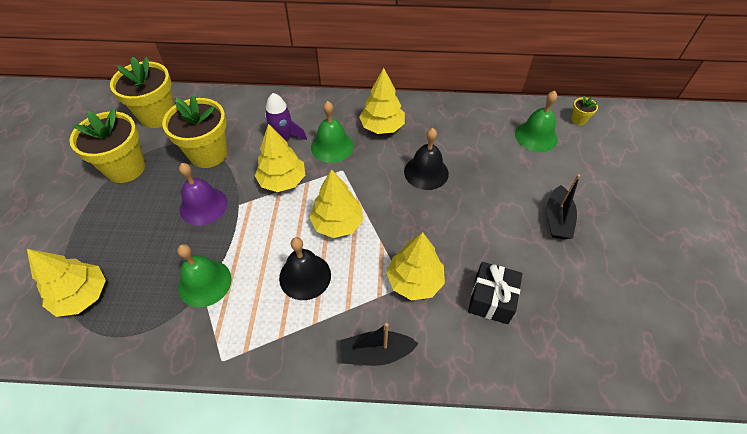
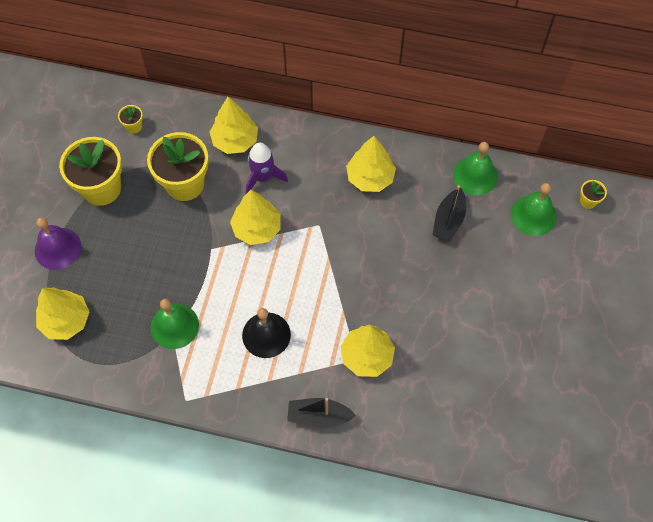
camera: 10 degrees right, 10 degrees up
(157, 115) = (134, 126): yellow flower pot -> yellow flower pot, size x0.43
(203, 206) = (177, 245): purple bell -> purple bell (58, 248)
(332, 146) = (313, 194): green bell -> green bell (475, 175)
(337, 223) = (304, 285): yellow tree -> yellow tree (235, 140)
(426, 172) = (404, 241): black bell -> none
(491, 299) = (433, 386): black gift -> none
(557, 219) = (523, 316): black boat -> black boat (448, 220)

